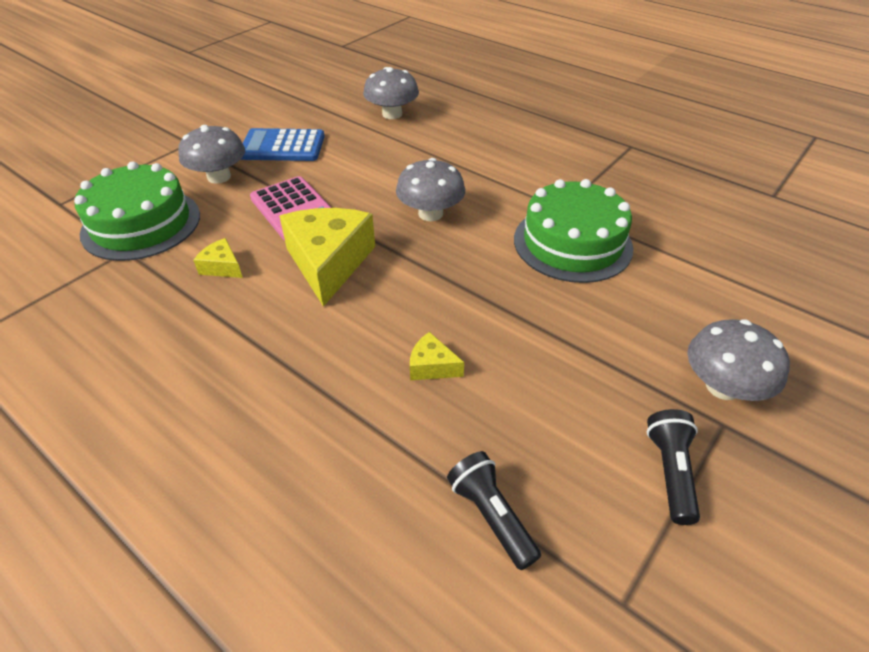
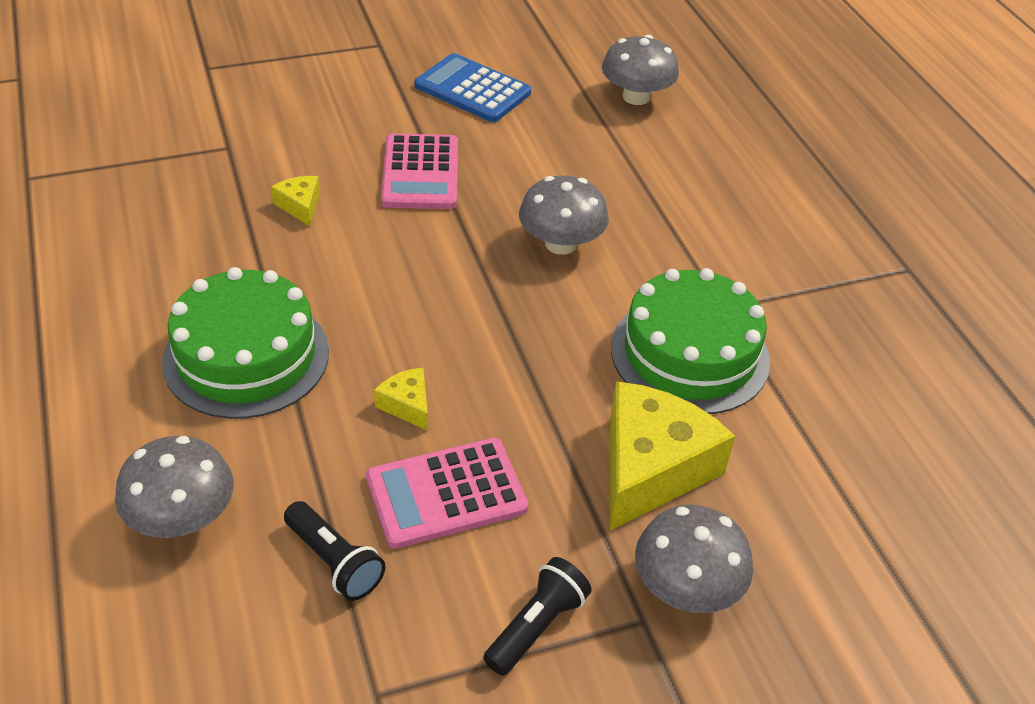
camera: 30 degrees right, 0 degrees up
(141, 224) = (262, 123): green cake -> green cake (246, 356)
(219, 177) = (376, 100): grey mushroom -> grey mushroom (182, 517)
(329, 263) = (404, 250): yellow cheese -> yellow cheese (651, 468)
(491, 516) = (334, 561): black flashlight -> black flashlight turned 135 degrees clockwise
(519, 414) = (446, 493): none -> pink calculator

